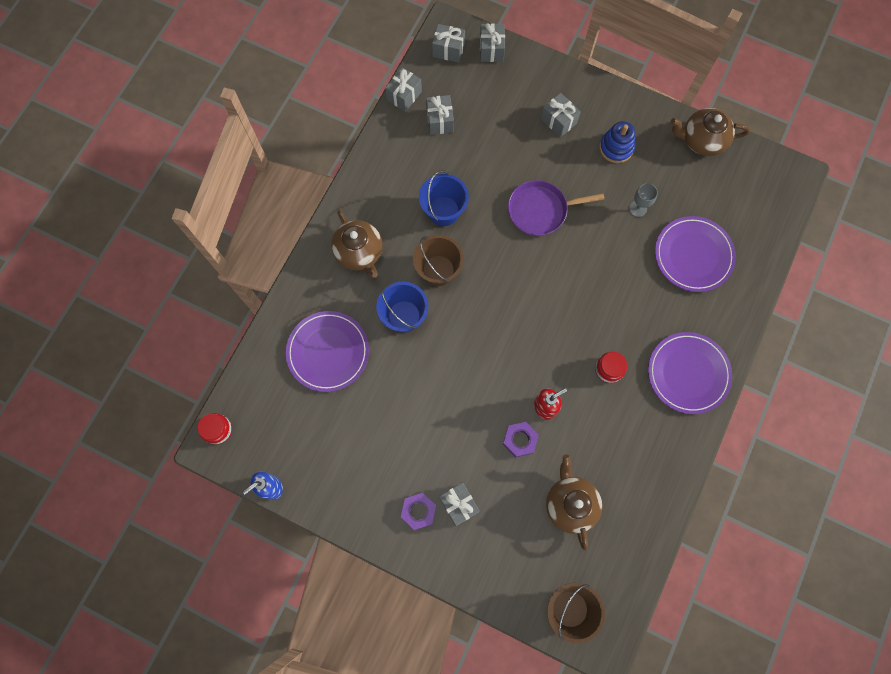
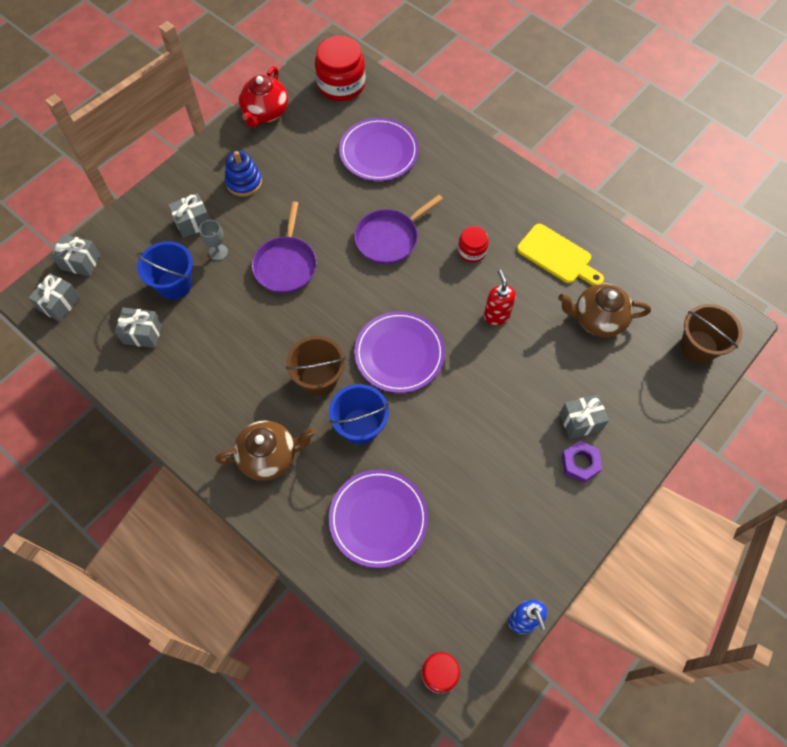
camera: 75 degrees left, 10 degrees down
(404, 96) = (94, 363): grey gift -> none
(443, 211) = (252, 356): blue bucket -> blue bucket (174, 284)
(520, 440) = (525, 347): purple nut -> none
(598, 291) = (389, 238): none -> purple pan
(629, 452) = (557, 256): none -> yellow cutting board
(638, 208) = (315, 182): grey goblet -> grey goblet (218, 252)
(688, 373) = (493, 189): purple plate -> purple plate (399, 353)
(702, 140) = (265, 113): brown teapot -> red teapot
(763, 198) = (341, 85): none -> red jar

